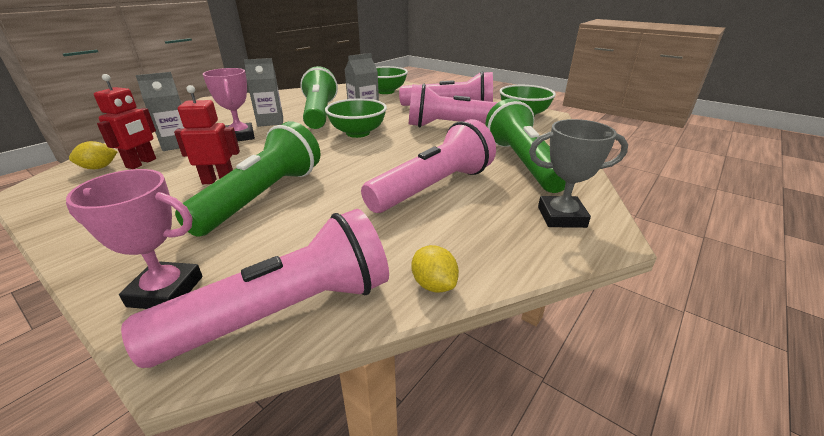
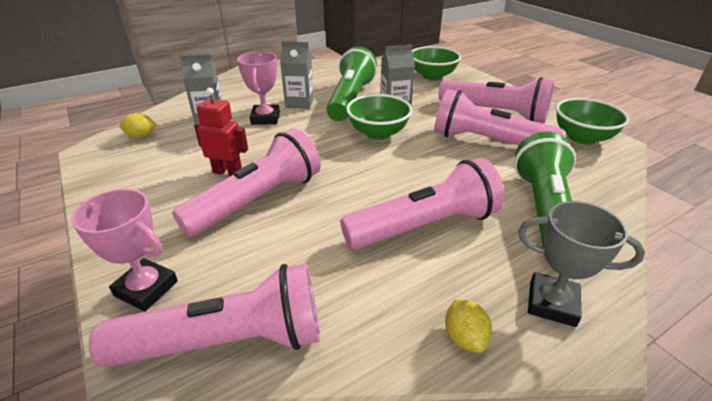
camera: 20 degrees right, 5 degrees up
(142, 163) = (174, 137): red robot -> none
(263, 197) = (258, 200): green flashlight -> pink flashlight
(434, 285) = (369, 353): yellow lemon -> yellow lemon (464, 337)

